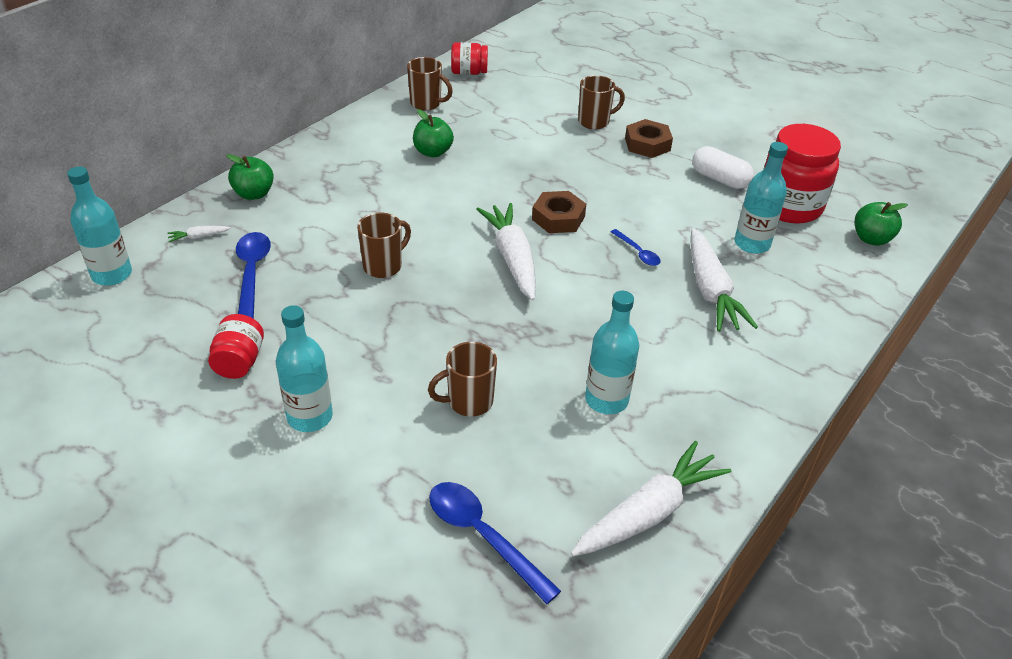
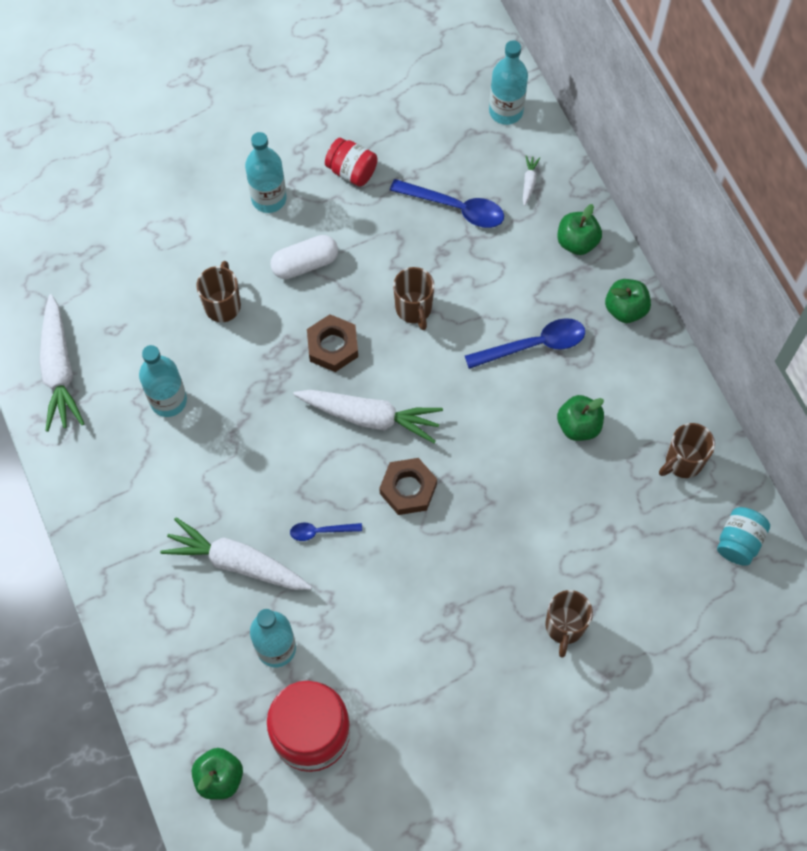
camera: 120 degrees right, 25 degrees up
(309, 155) = (625, 309): none -> green apple
(469, 72) = (739, 542): red jar -> turquoise jar
(483, 536) = (106, 262): blue spoon -> blue spoon (534, 345)
(647, 144) = (492, 658): brown nut -> brown nut (333, 346)
(720, 179) = (392, 693): white capsule -> white capsule (305, 264)

